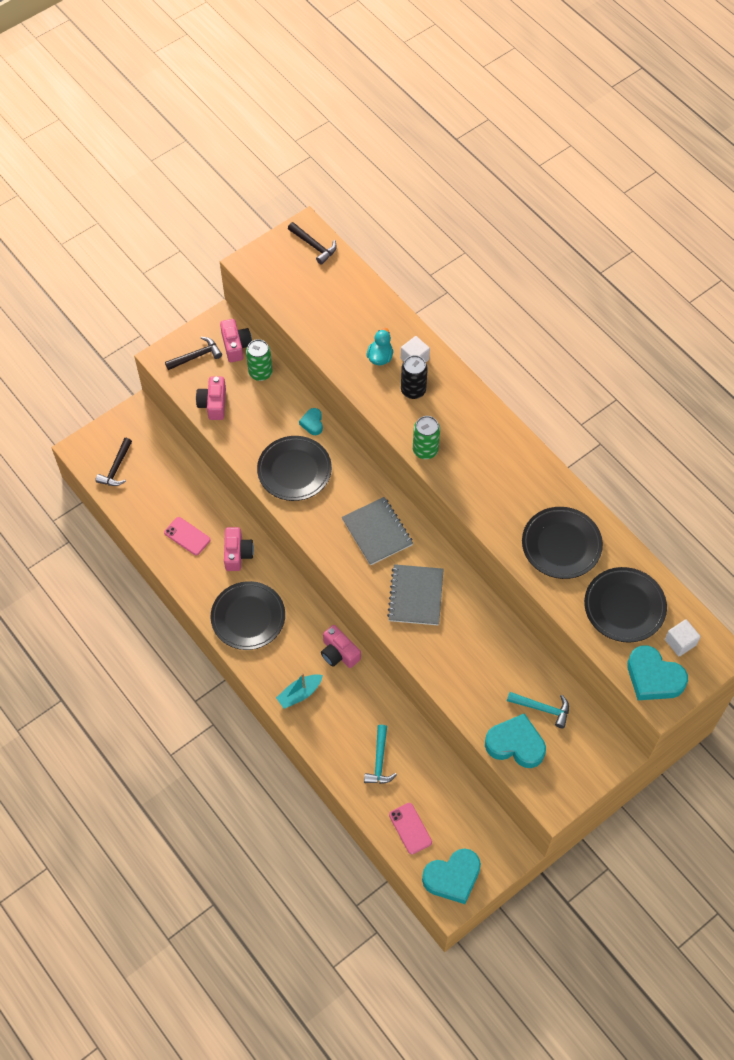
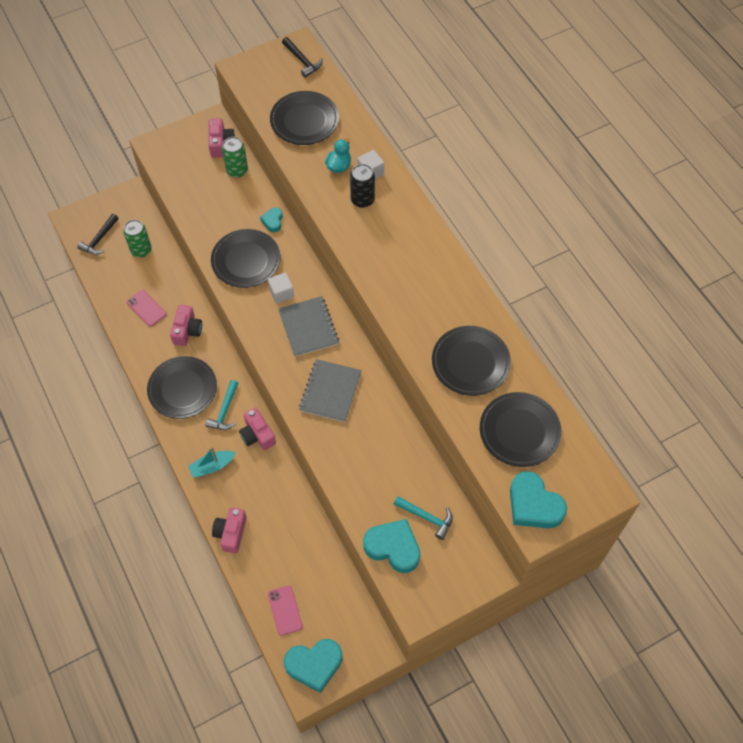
camera: 10 degrees right, 0 degrees up
(196, 356) = (183, 148): black hammer -> none
(213, 404) = (188, 191): pink camera -> pink camera (231, 533)
(332, 313) = (304, 121): none -> black plate
(379, 760) = (271, 541): turquoise hammer -> turquoise hammer (225, 411)
(425, 450) = (361, 255): green can -> green can (141, 250)
(680, 642) = (567, 475): white cube -> white cube (281, 293)

